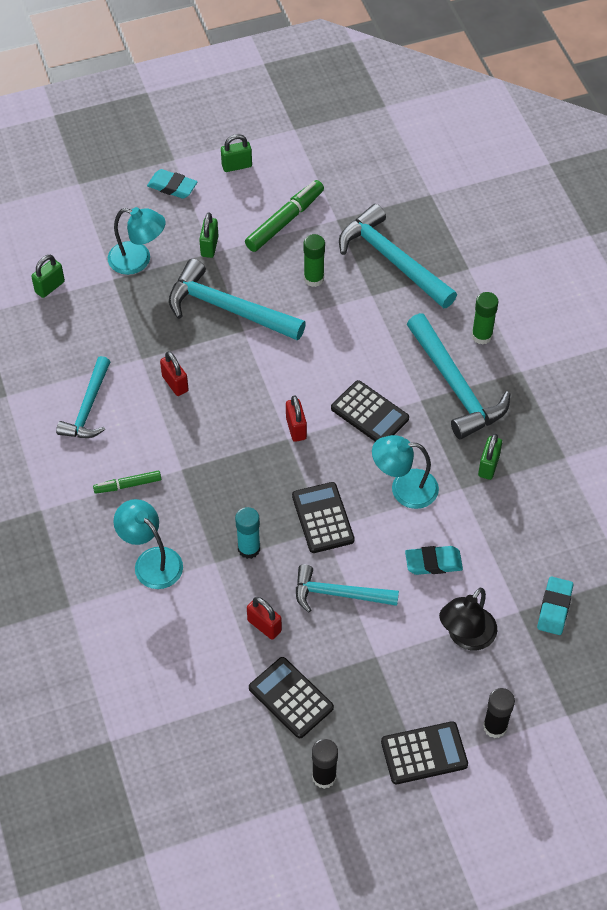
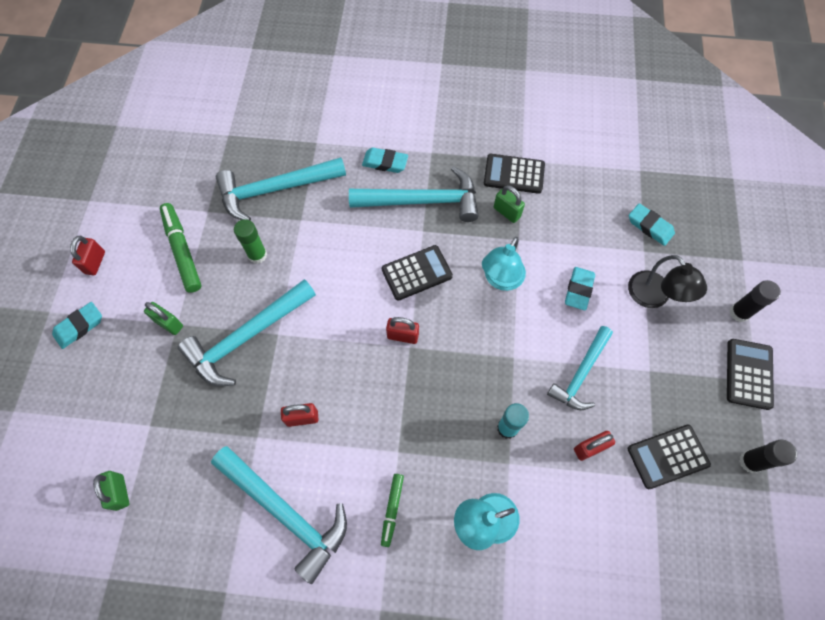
camera: 65 degrees left, 10 degrees up
(88, 407) = (285, 512): turquoise hammer -> turquoise hammer, size x1.53
(138, 260) = (143, 393): turquoise lamp -> none
(237, 166) = (95, 262): green padlock -> red padlock
(323, 518) = (502, 354): black calculator -> black calculator (514, 174)
(481, 336) = (385, 162): green glue stick -> turquoise eraser

